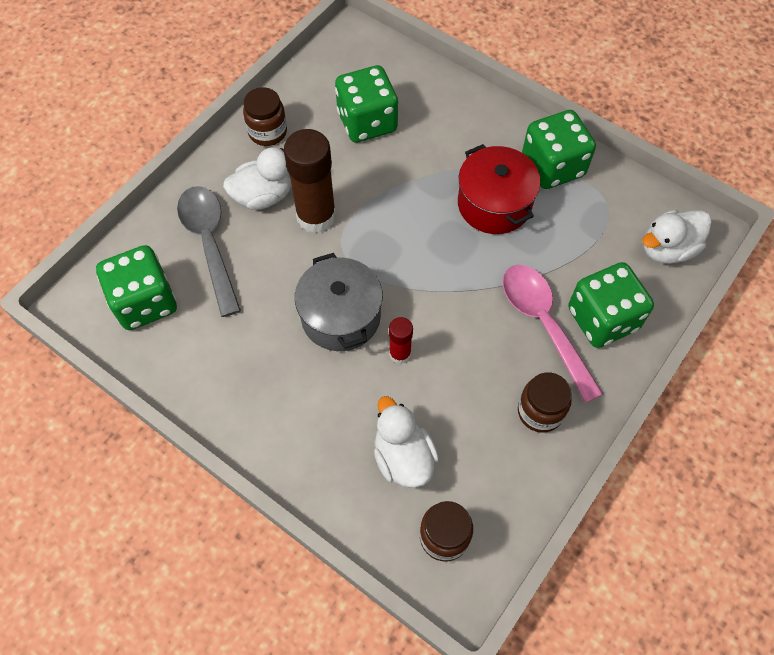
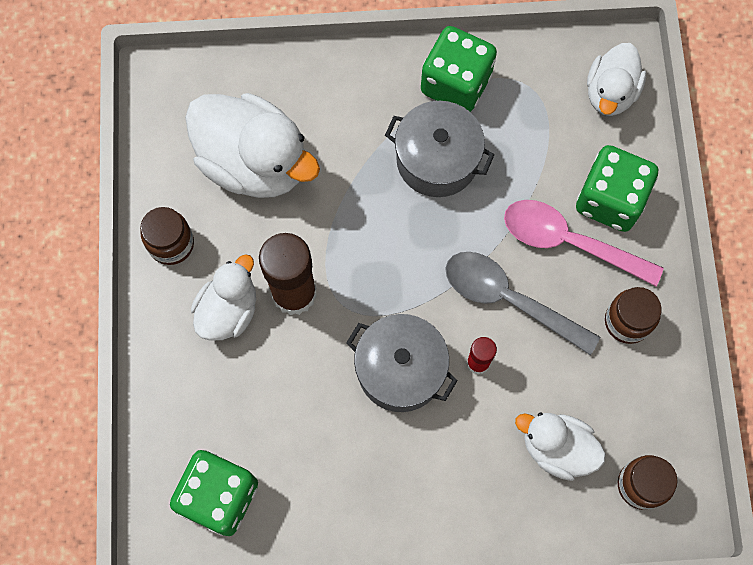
camera: 40 degrees left, 10 degrees up
(209, 243) = (223, 395): grey spoon -> grey spoon (508, 299)
(367, 122) = (254, 163): green dice -> white duck
(494, 204) = (437, 160): red pot -> grey pot

